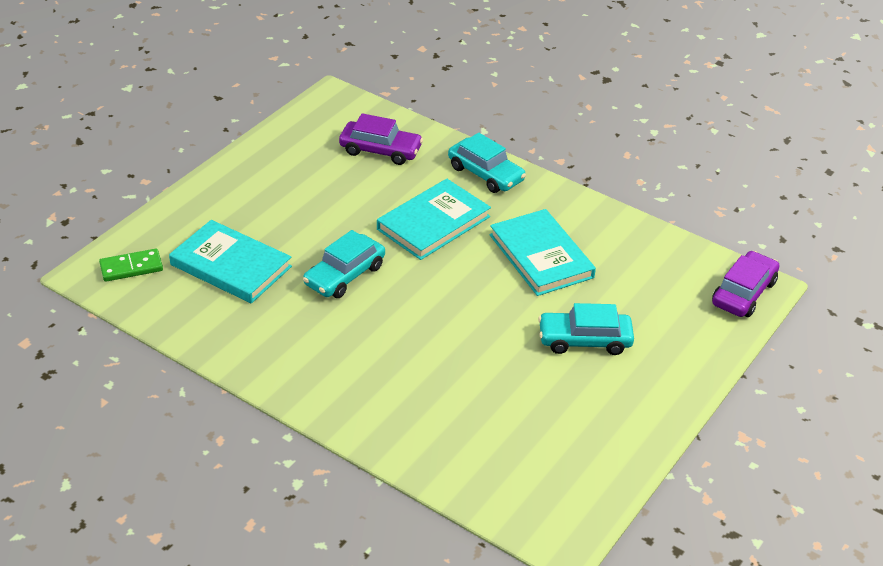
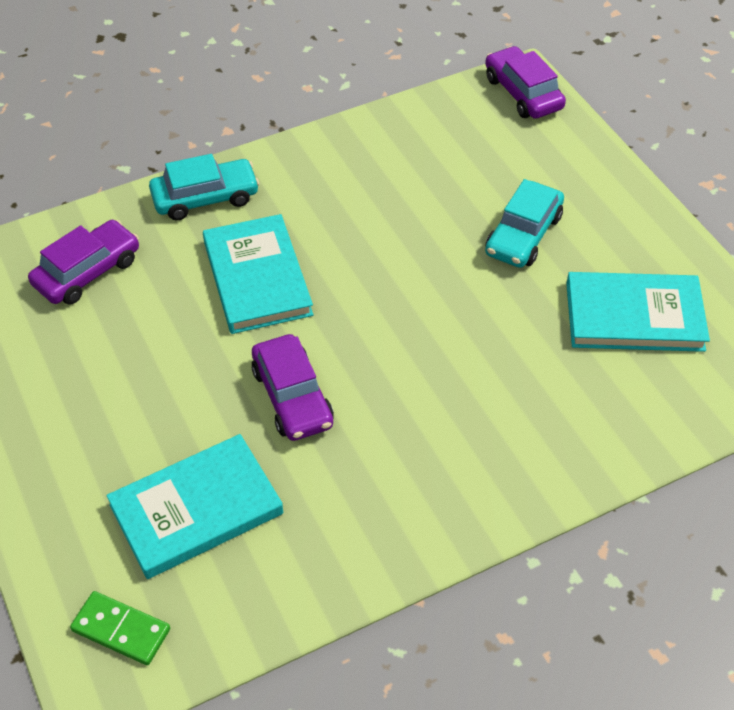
camera: 60 degrees left, 10 degrees up
(131, 267) = (121, 630): green domino -> green domino turned 75 degrees counterclockwise
(344, 275) = (292, 397): turquoise car -> purple car
(541, 256) = (374, 212): turquoise book -> turquoise book (634, 316)

